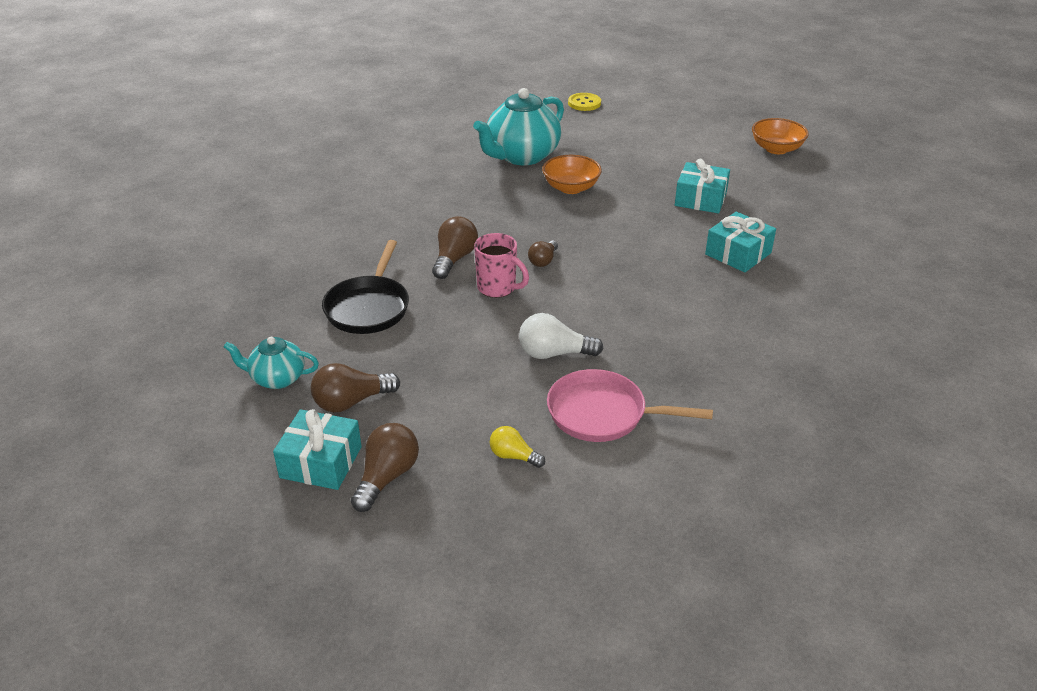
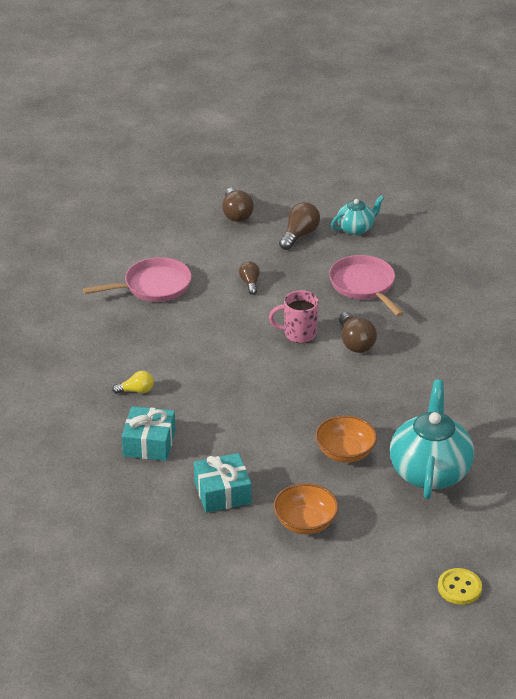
camera: 145 degrees right, 0 degrees up
(321, 462) = (277, 206): turquoise gift -> none
(369, 307) = (364, 286): black pan -> pink pan
(513, 456) = (182, 247): yellow light bulb -> yellow light bulb (136, 391)
(543, 261) = (291, 369): brown light bulb -> brown light bulb (250, 283)
(554, 353) = (215, 307): white light bulb -> none
(776, 149) = (197, 608): orange bowl -> orange bowl (305, 522)

